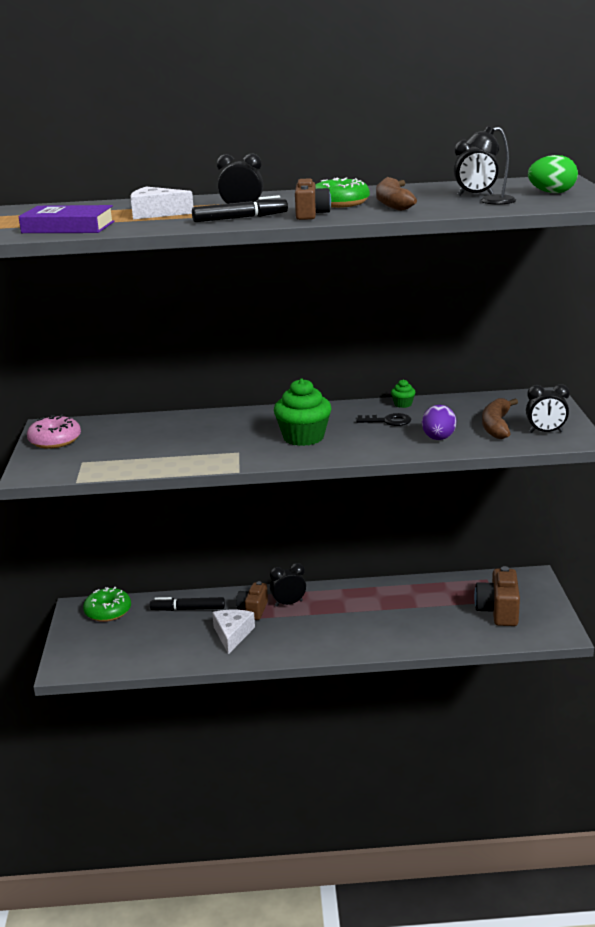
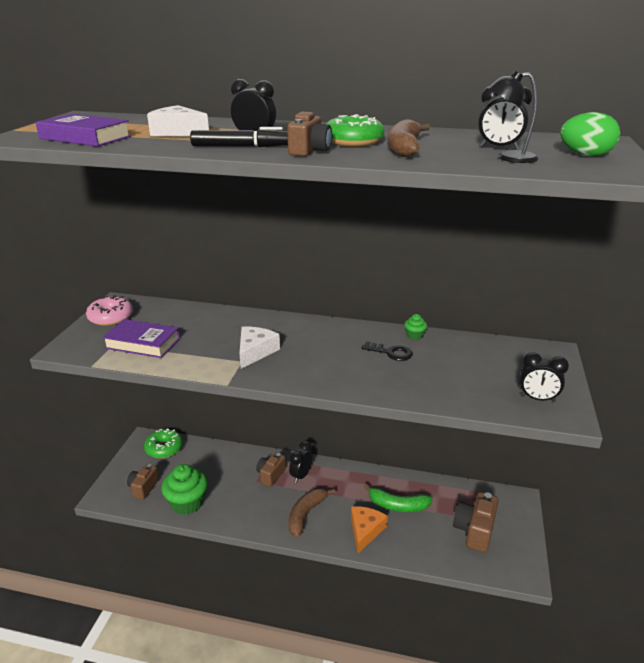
camera: 15 degrees right, 5 degrees up
(107, 651) = (143, 488): none -> brown camera
(115, 455) = (143, 343): none -> purple book
(188, 609) = (222, 461): black marker -> none
(232, 634) = (243, 496): white cheese -> white cheese (255, 352)
(288, 603) = (301, 475): black clock -> black clock turned 60 degrees counterclockwise
(303, 437) = (306, 356): green cupcake -> green cupcake (187, 502)
(385, 635) = (365, 531): none -> orange cheese
(409, 607) = (397, 505): none -> green banana
(438, 438) = (427, 384): purple egg -> none
(496, 426) = (490, 380): brown banana -> brown banana (306, 514)

